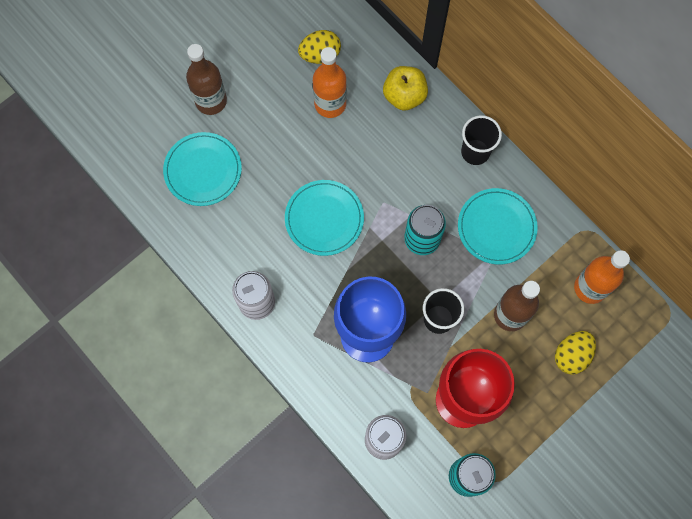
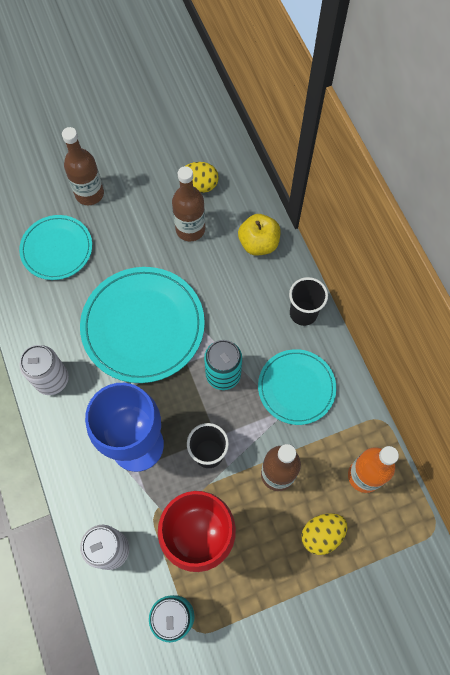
camera: 20 degrees right, 5 degrees down
(324, 219) = (143, 326): turquoise plate -> turquoise plate, size x1.63
(330, 104) = (190, 229): orange bottle -> brown bottle

